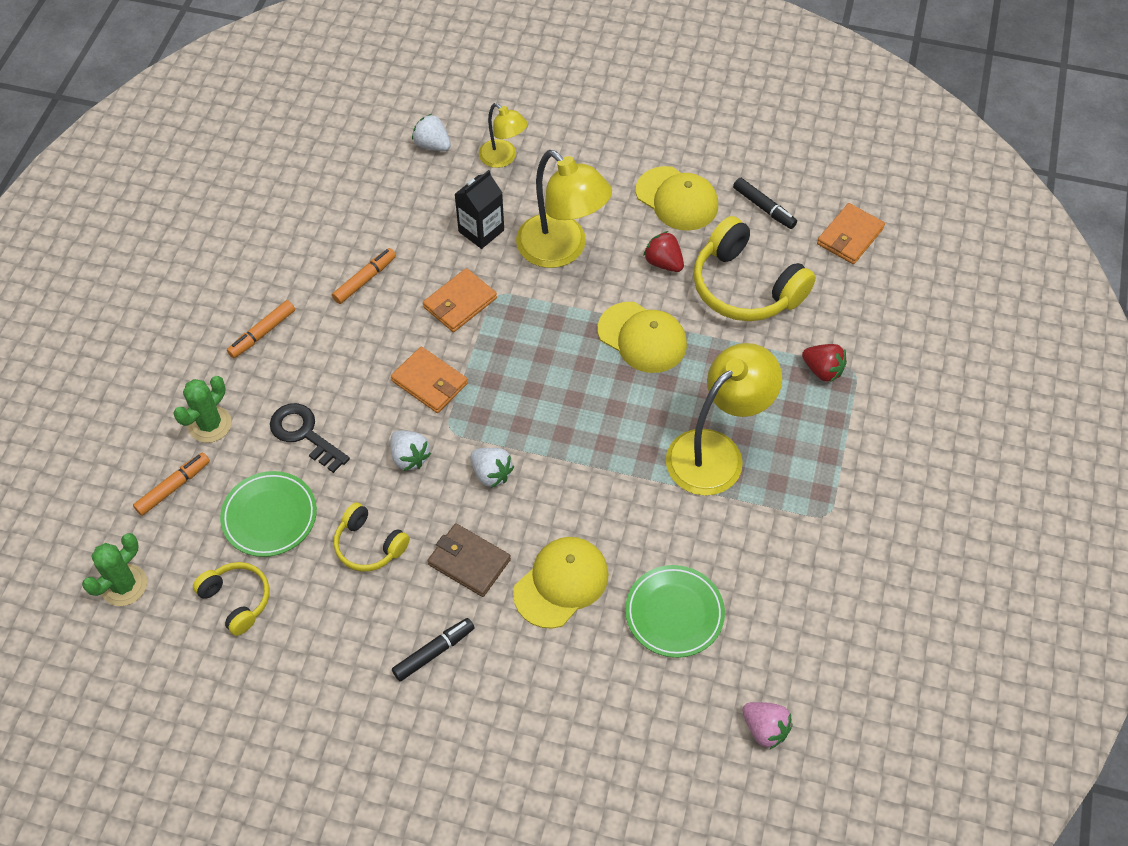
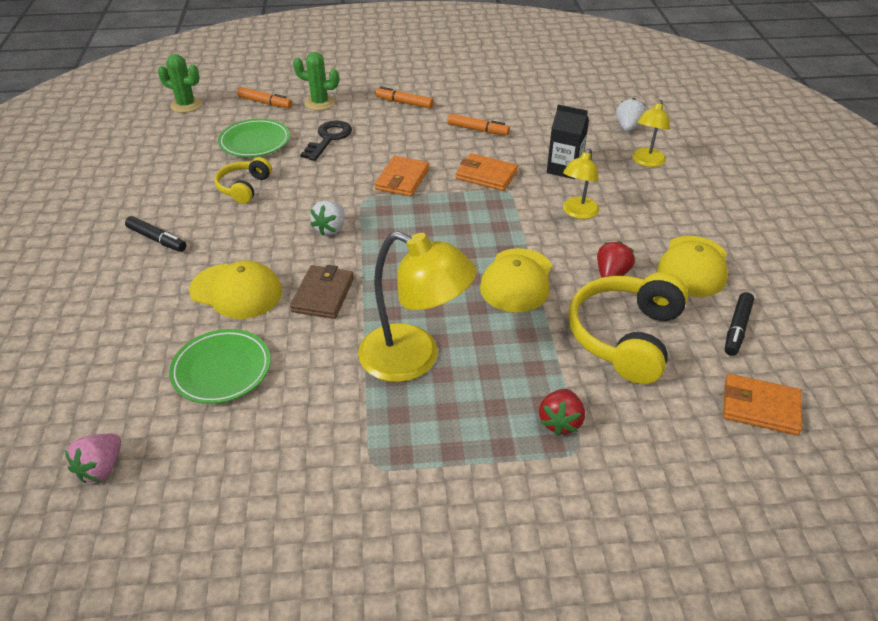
camera: 70 degrees right, 15 degrees down
(237, 600) = (184, 146): yellow headphones -> none
(409, 457) = (329, 186): white strawberry -> none
(469, 562) = (243, 237): brown wallet -> brown wallet (323, 295)
(561, 250) = (578, 213): yellow lamp -> yellow lamp, size x0.56

